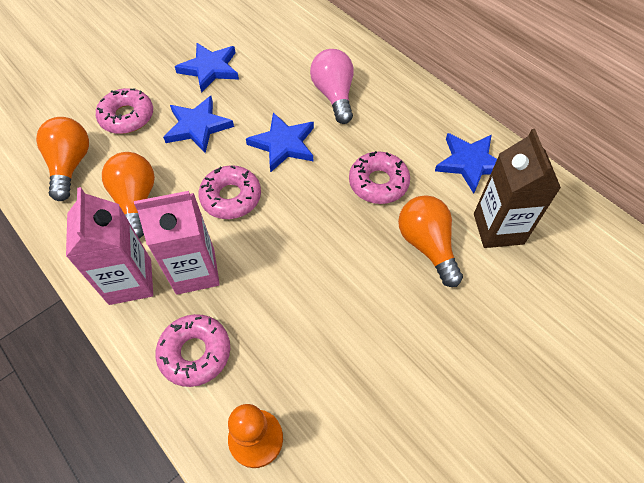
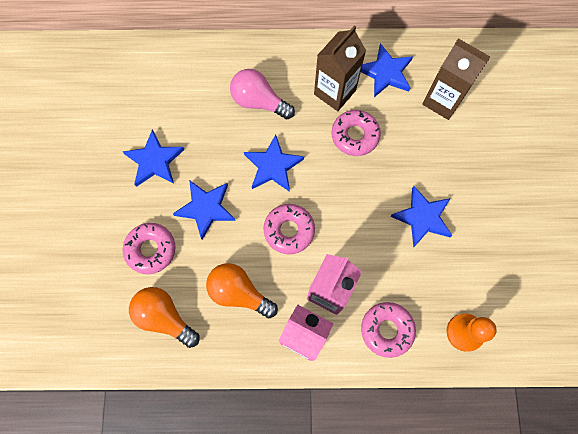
camera: 50 degrees left, 15 degrees up
(352, 300) = (422, 217): none -> blue star
(404, 139) = (335, 92): none -> brown carton
(427, 245) = (421, 148): orange light bulb -> none

